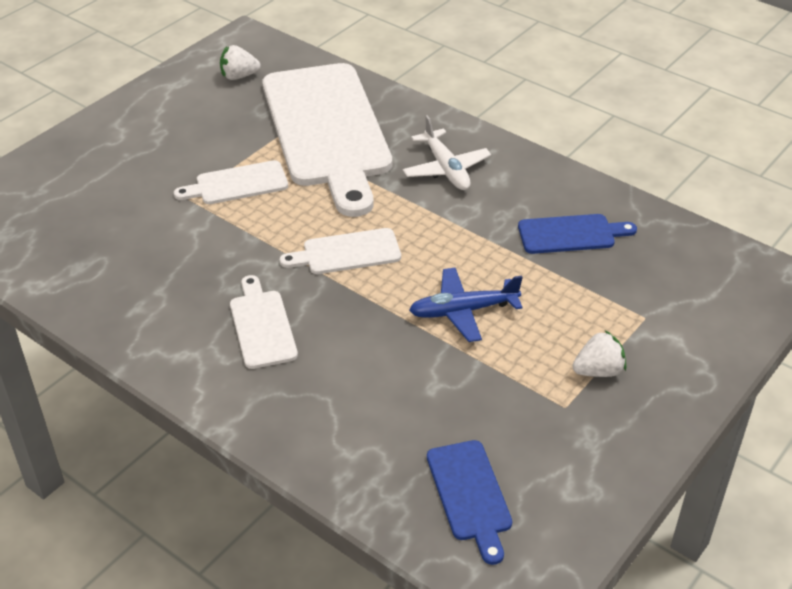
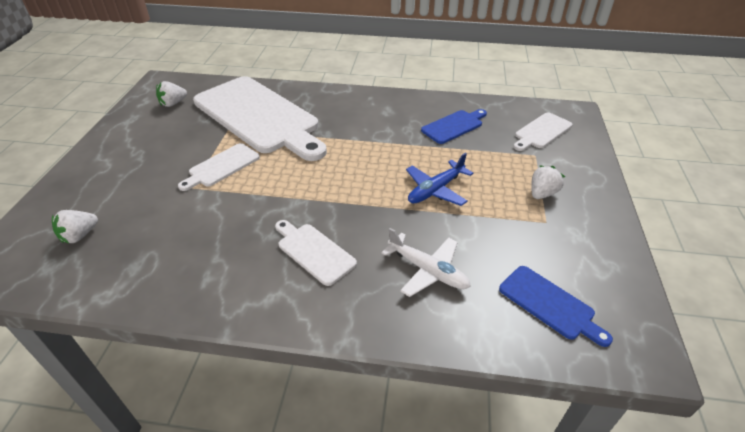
camera: 30 degrees left, 0 degrees up
(48, 212) = (80, 235): none -> white strawberry
(347, 252) = (333, 182): white cutting board -> white cutting board (541, 132)
(446, 169) = (352, 115): white plane -> white plane (428, 270)

